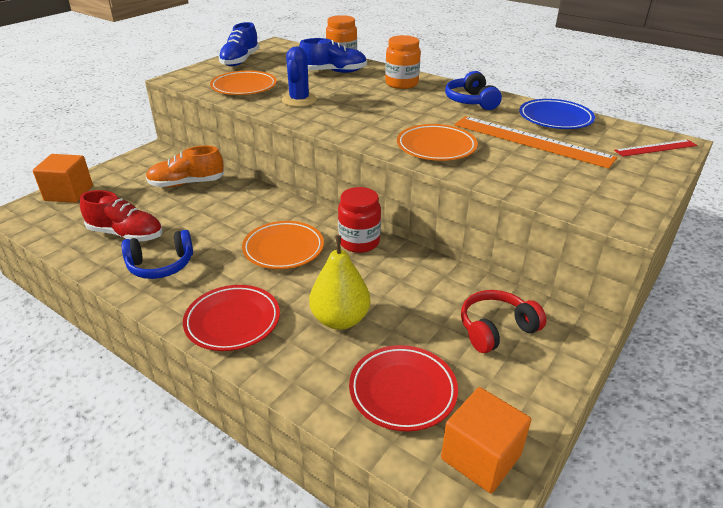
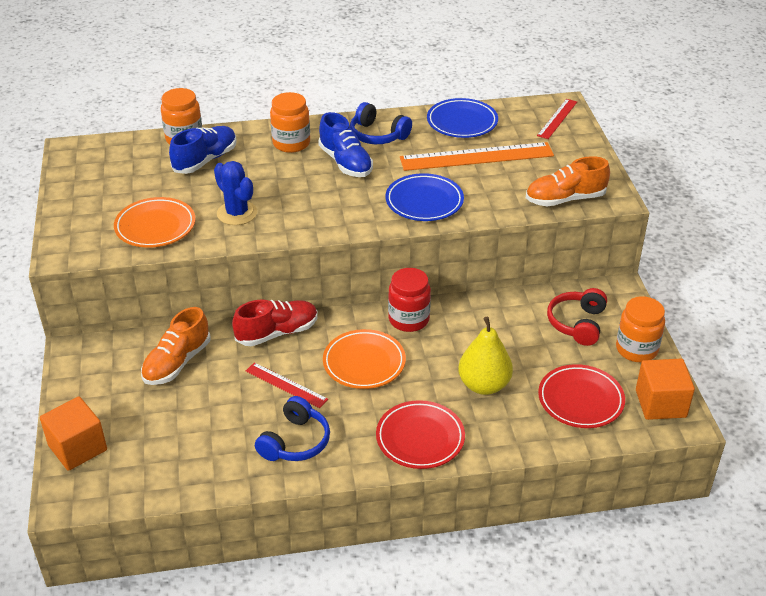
camera: 45 degrees left, 5 degrees up
(126, 234) = (215, 441): red shoe -> red shoe (277, 333)
(216, 230) = (286, 385): none -> red ruler
(240, 61) = (81, 194): blue shoe -> blue shoe (345, 163)
(436, 147) = (424, 201): orange plate -> blue plate
(527, 389) = (636, 349): none -> orange jar
(569, 199) = (565, 199): none -> orange shoe

